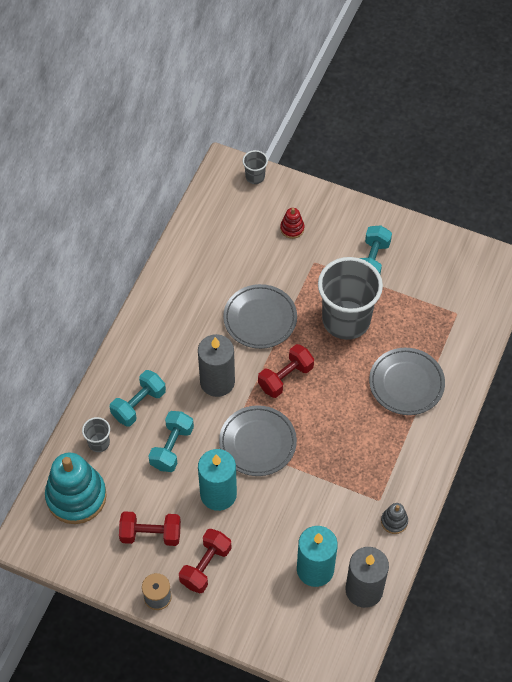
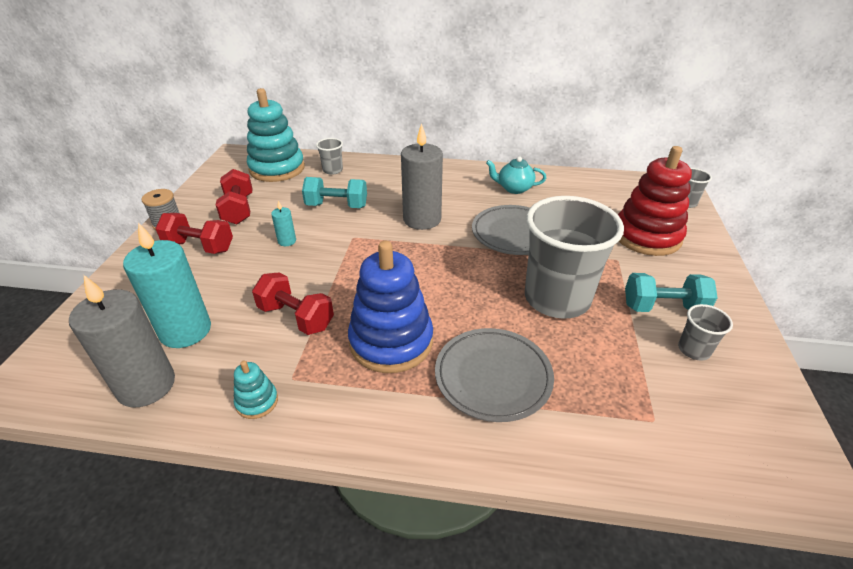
camera: 75 degrees right, 20 degrees down
(139, 404) = (378, 182): turquoise dumbbell -> none
(189, 293) = (514, 188): none -> turquoise teapot
(218, 494) = (287, 241): turquoise candle -> turquoise candle, size x0.45
(257, 442) = (356, 257): grey plate -> none
(285, 377) = (448, 263): red dumbbell -> red dumbbell (296, 317)
(292, 228) = (646, 236): red stacking toy -> red stacking toy, size x2.26
(361, 435) = (391, 341): none -> blue stacking toy
(394, 521) = (257, 402): grey stacking toy -> turquoise stacking toy
(412, 264) = (694, 350): none -> grey cup

